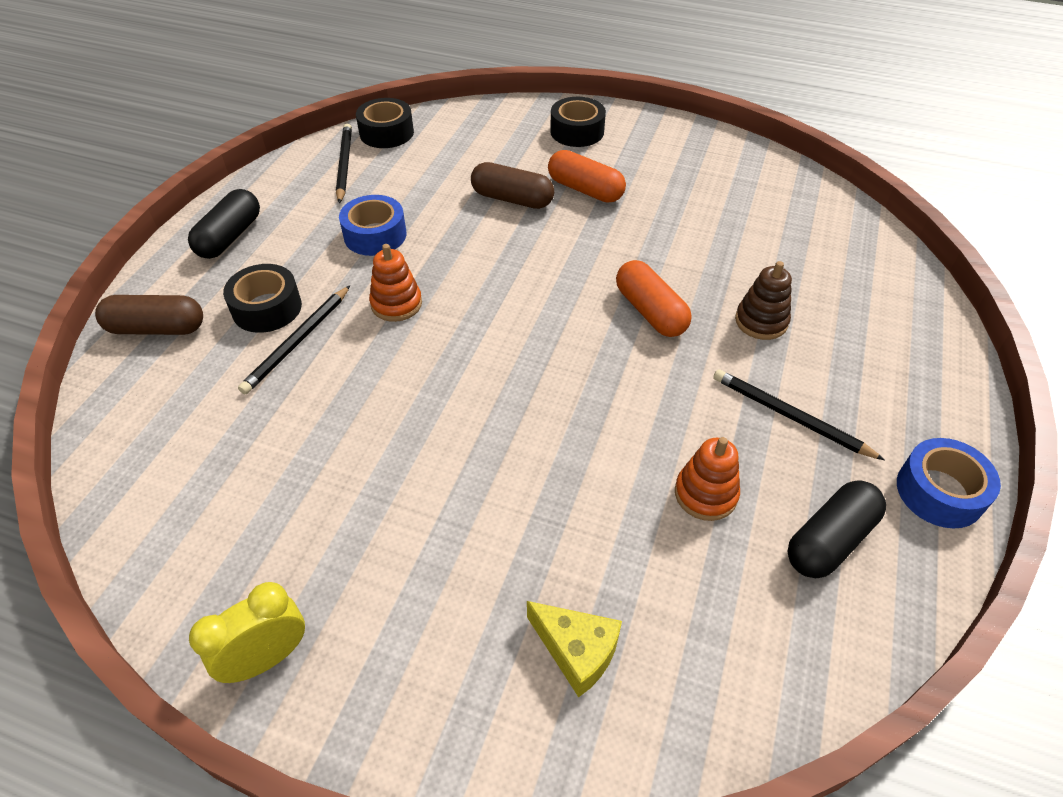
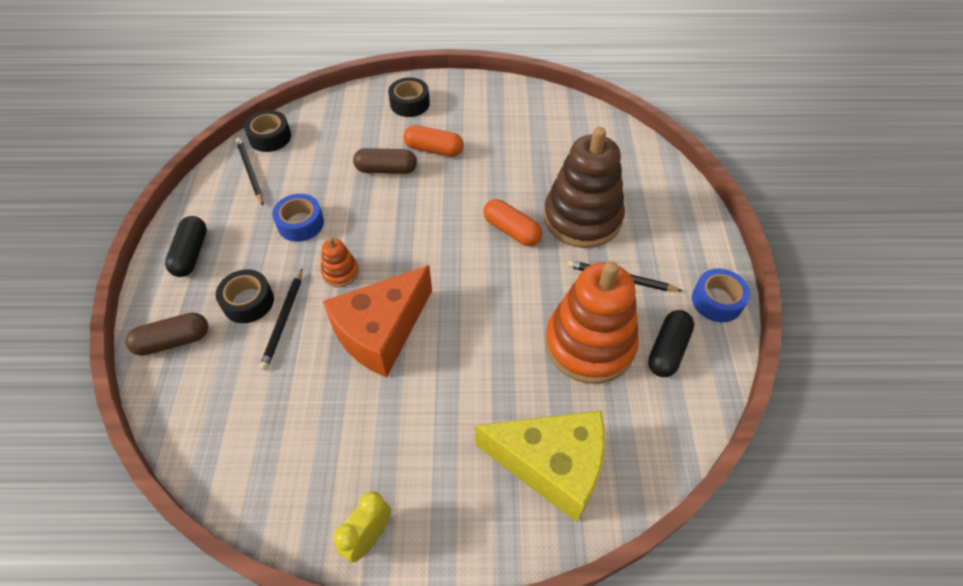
camera: 20 degrees left, 5 degrees up
(413, 391) = (381, 332): none -> orange cheese
(577, 651) = (552, 465): yellow cheese -> yellow cheese, size x2.11
(705, 494) = (589, 344): orange stacking toy -> orange stacking toy, size x2.27
(761, 321) = (582, 218): brown stacking toy -> brown stacking toy, size x2.27

